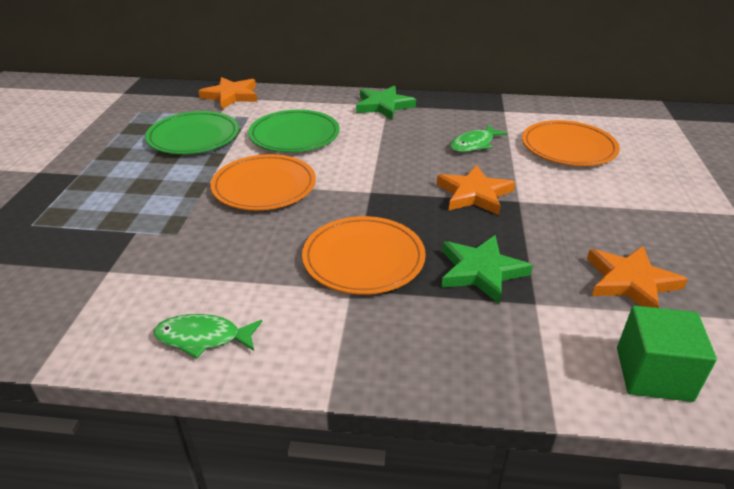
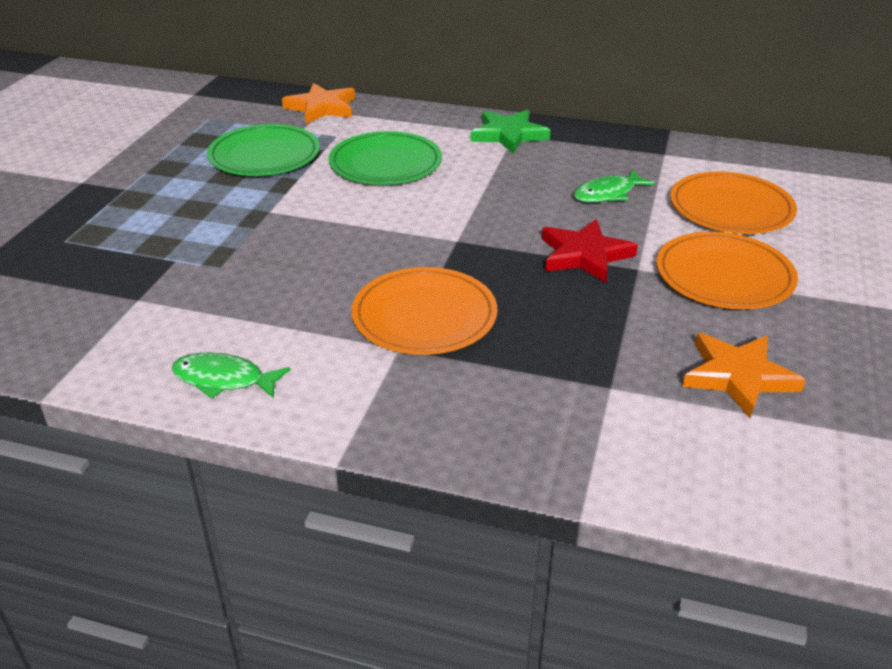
camera: 10 degrees right, 0 degrees up
(264, 186) = (332, 222): orange plate -> orange plate (724, 276)
(474, 194) = (584, 255): orange star -> red star
(481, 271) = (559, 345): green star -> none
(653, 374) = (719, 477): green cube -> none

